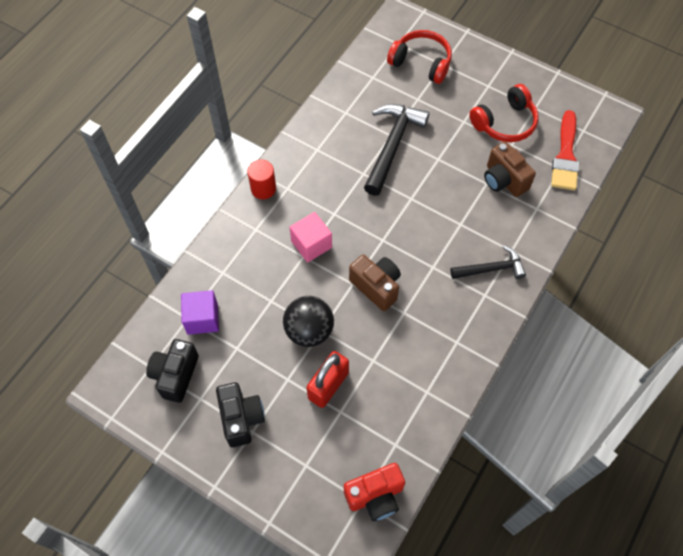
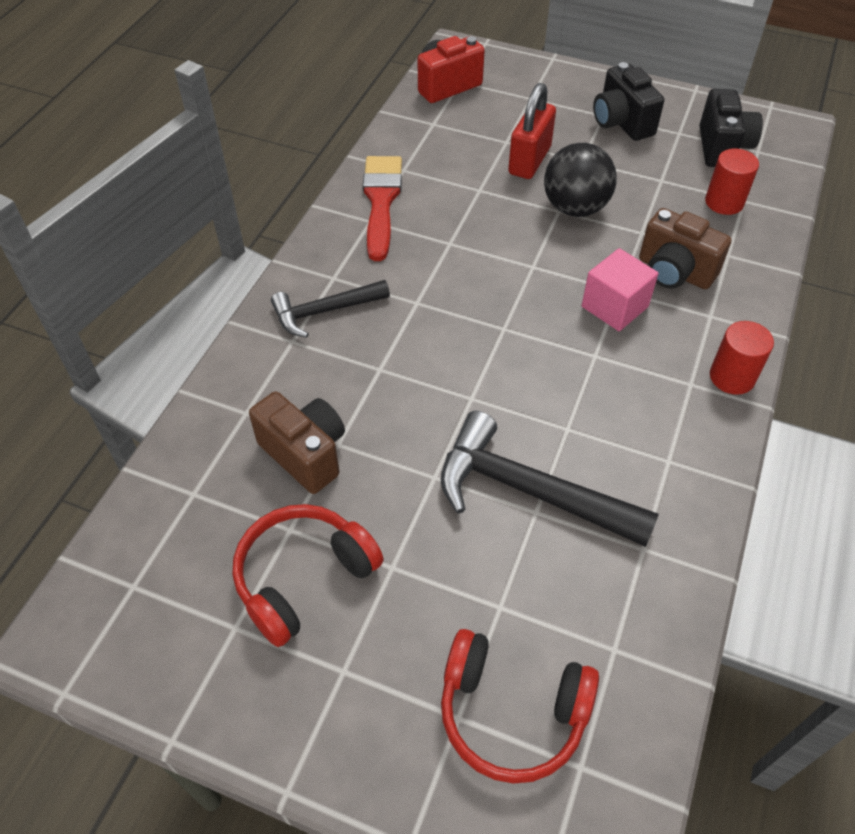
camera: 170 degrees right, 10 degrees down
(202, 318) = (724, 202): purple cube -> red cylinder
(376, 287) = (497, 266): brown camera -> brown camera (674, 272)
(392, 145) = (528, 490): black hammer -> black hammer turned 105 degrees clockwise
(565, 156) = (180, 521): red brush -> red brush (381, 201)

